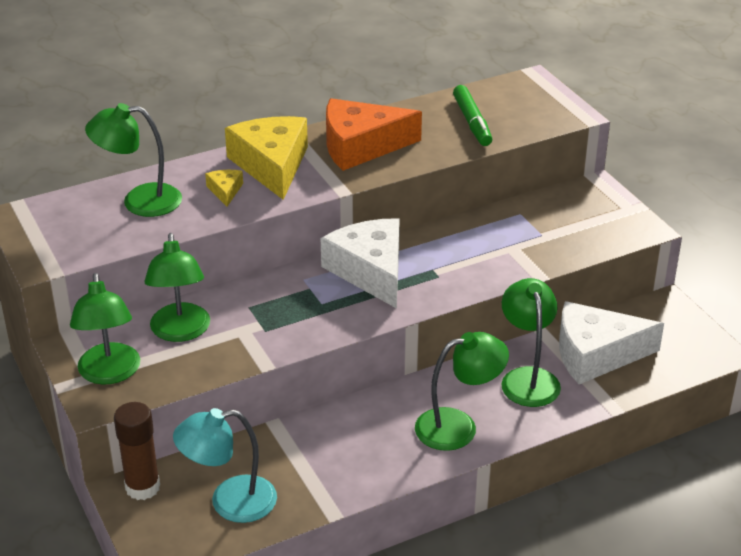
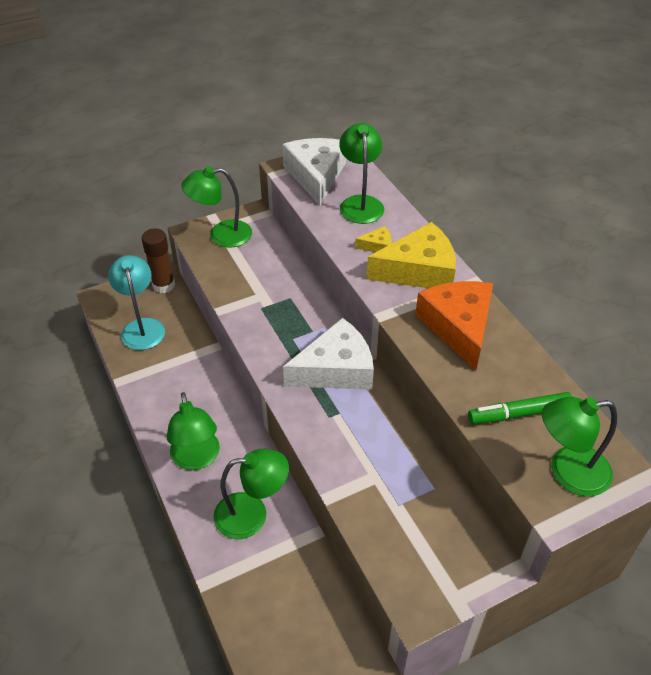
camera: 90 degrees right, 10 degrees up
(180, 332) = (262, 264): green lamp -> green lamp (567, 472)
(596, 354) = (283, 576): white cheese -> white cheese (316, 176)

